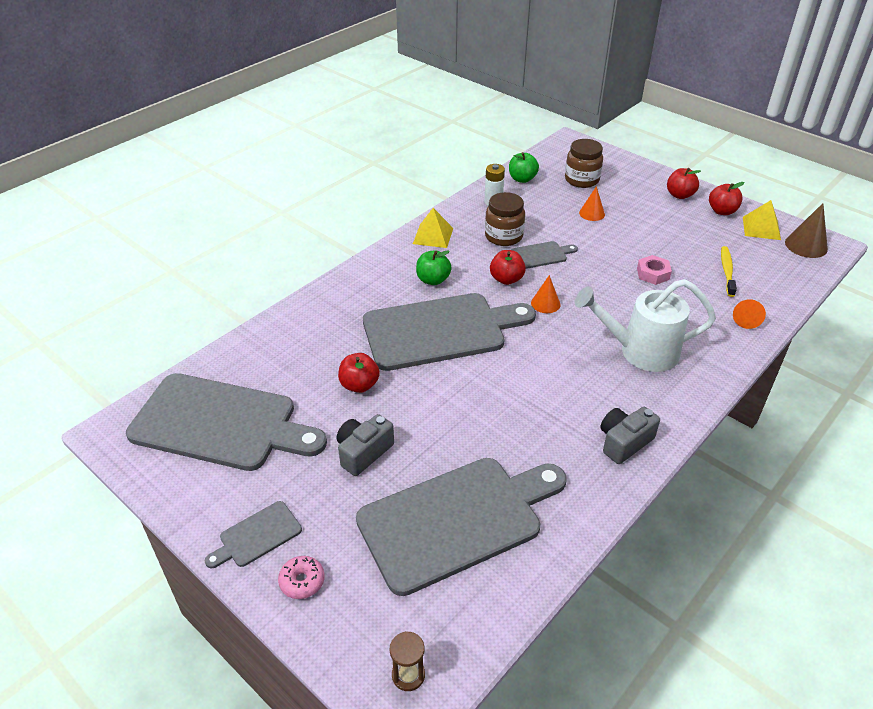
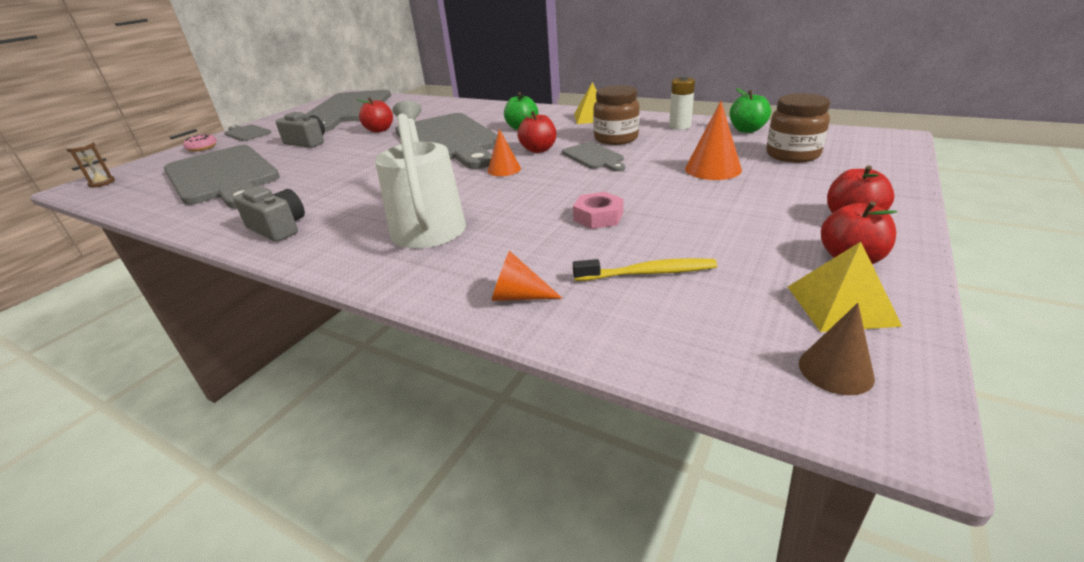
camera: 80 degrees right, 10 degrees down
(592, 213) = (713, 169): orange cone -> orange cone, size x1.50
(806, 245) = (835, 370): brown cone -> brown cone, size x0.67

